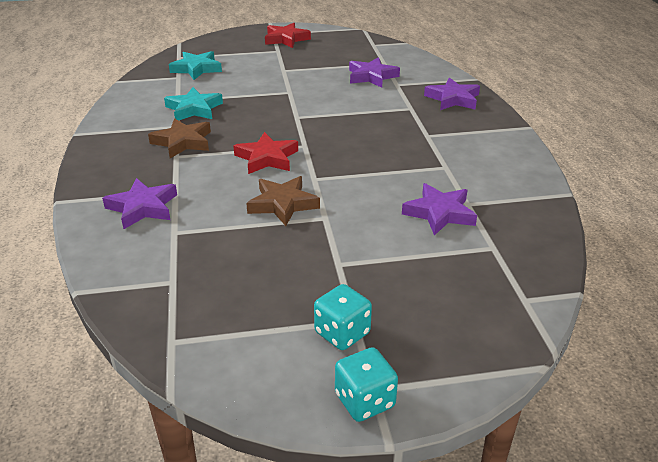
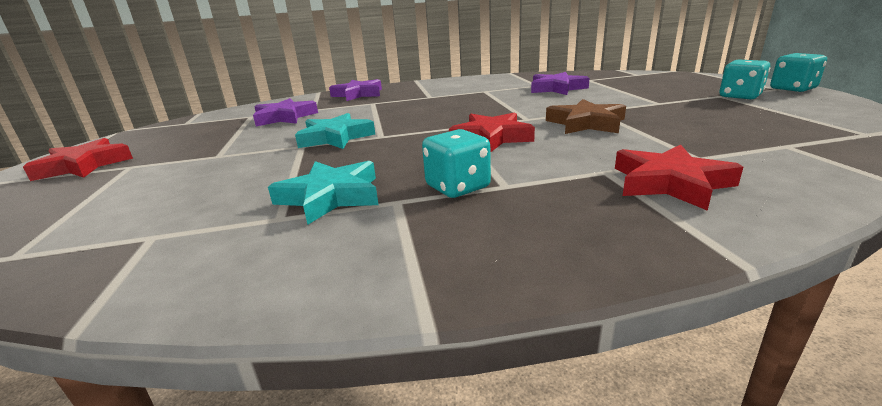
camera: 90 degrees left, 10 degrees down
(143, 207) = (669, 183): purple star -> red star
(183, 142) = (457, 187): brown star -> turquoise dice
(196, 69) = (127, 222): turquoise star -> turquoise star (335, 137)

